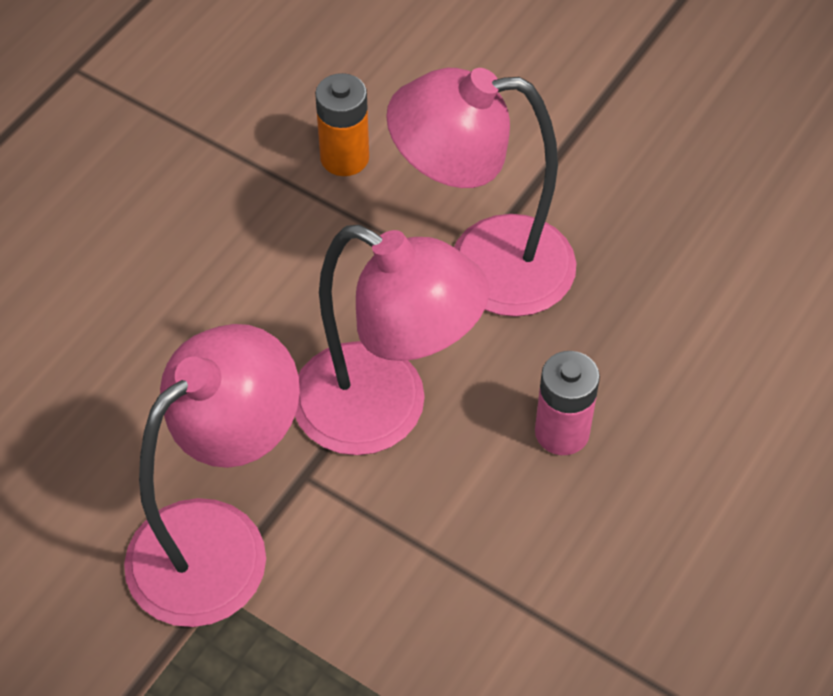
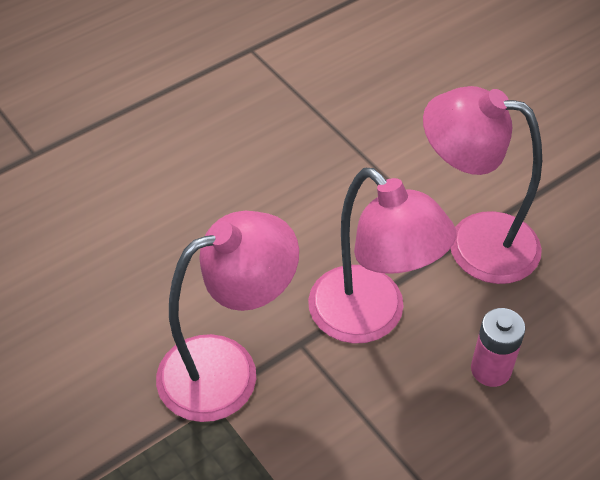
camera: 20 degrees right, 5 degrees down
(344, 158) = (404, 147): orange battery -> none

